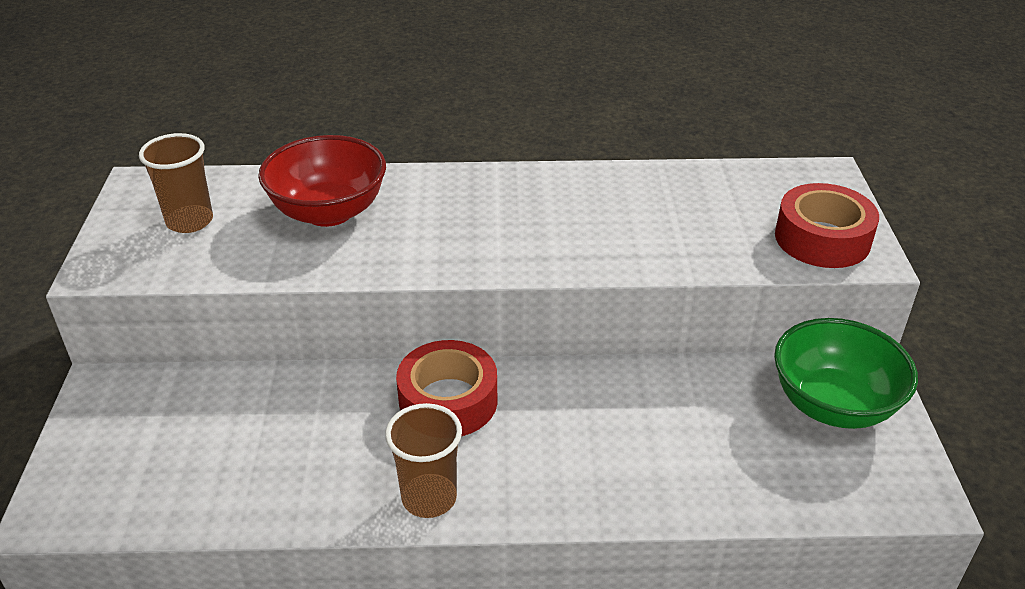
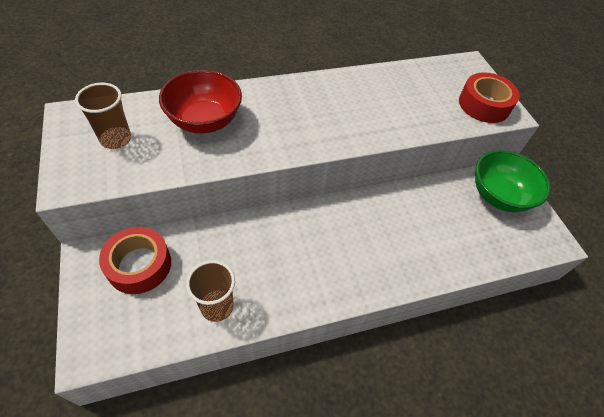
camera: 20 degrees left, 15 degrees up
(429, 498) = (316, 294): brown cup -> brown cup (217, 306)
(448, 401) = (304, 228): red tape -> red tape (139, 265)

